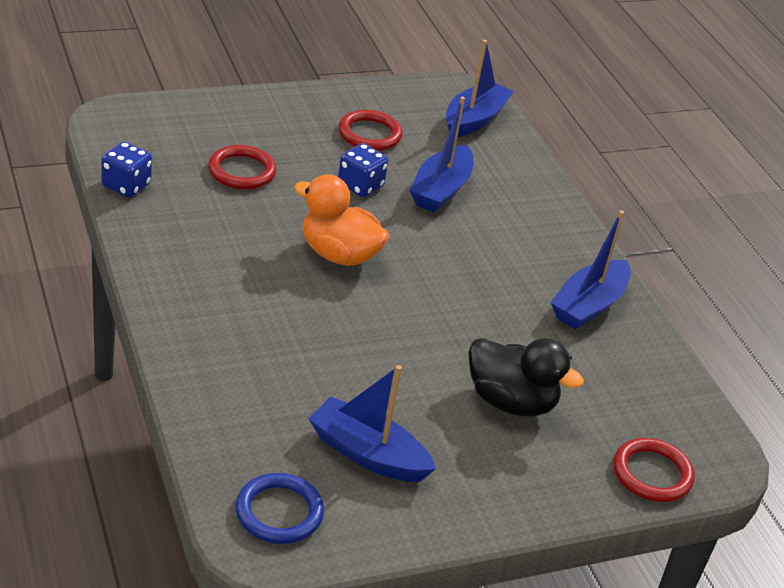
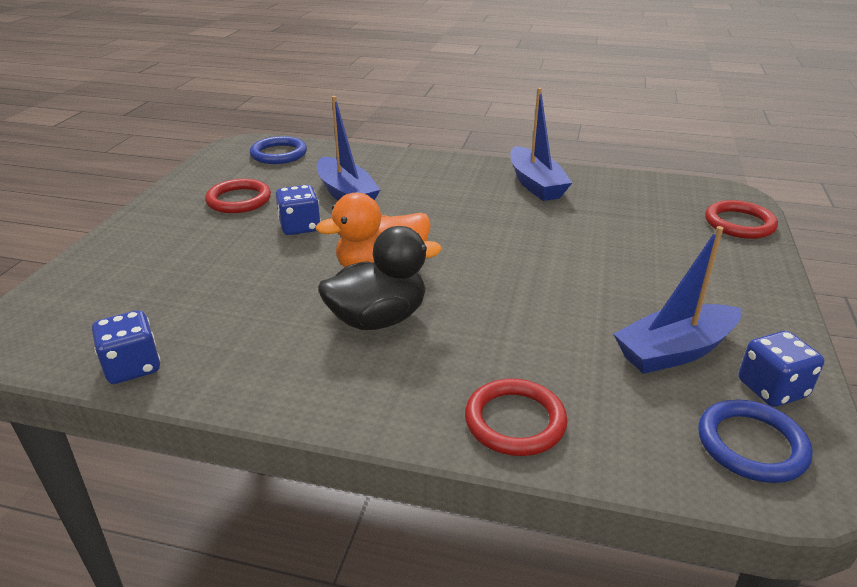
camera: 50 degrees left, 5 degrees down
(242, 171) = (205, 281): red ring -> red ring (515, 421)
(361, 519) = (771, 389): none -> blue dice
(474, 120) = (279, 154): blue boat -> blue ring
(510, 402) = (632, 253): black duck -> black duck (378, 319)

